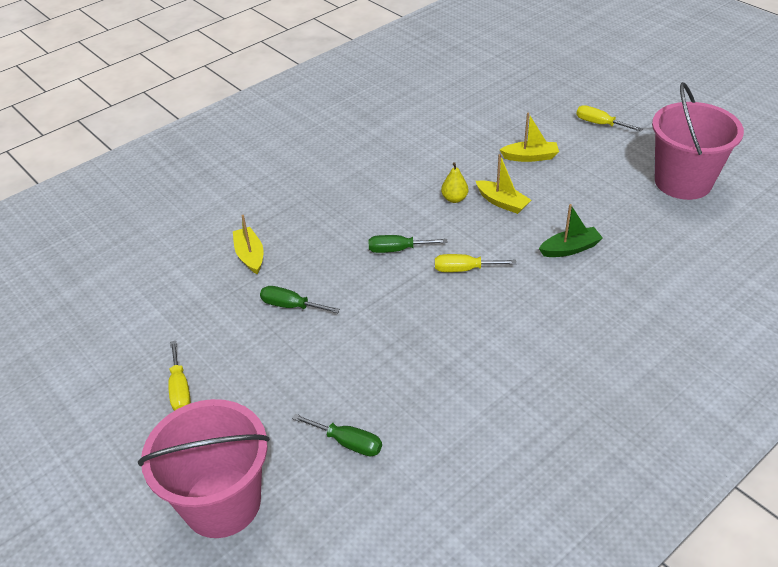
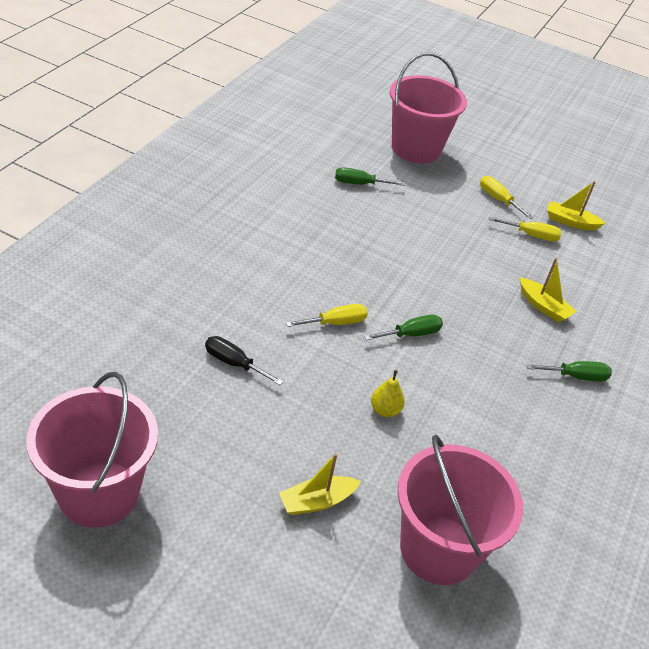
camera: 150 degrees right, 0 degrees up
(291, 306) = (469, 267): green screwdriver -> green screwdriver (576, 376)
(460, 126) = (438, 549): none -> pink bucket
(502, 202) = (327, 414): yellow boat -> yellow boat (570, 222)
(570, 249) = (234, 363): green boat -> black screwdriver
(599, 124) = (229, 602): yellow screwdriver -> yellow screwdriver (531, 235)

